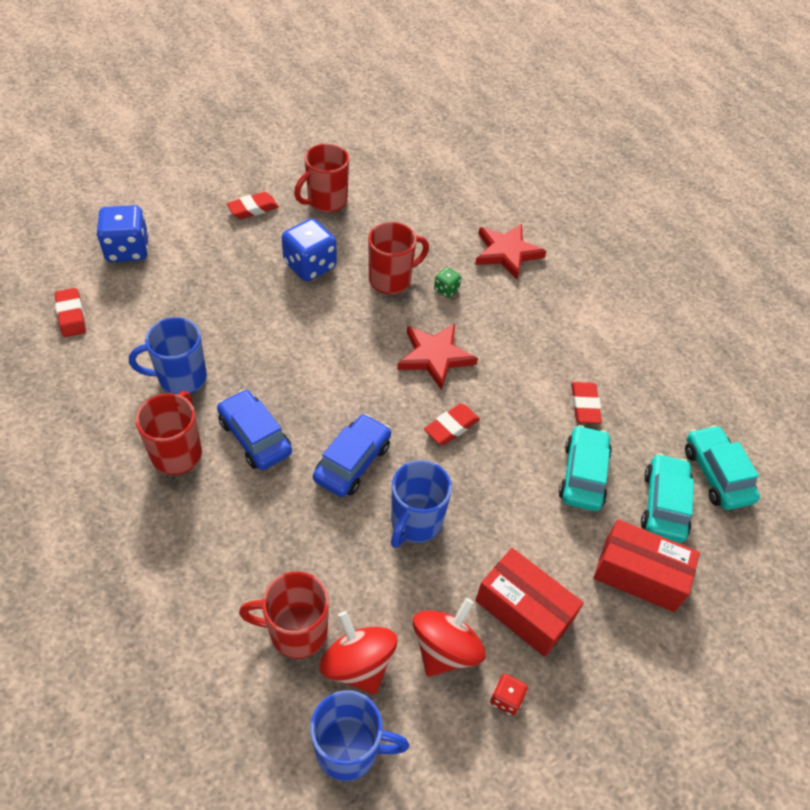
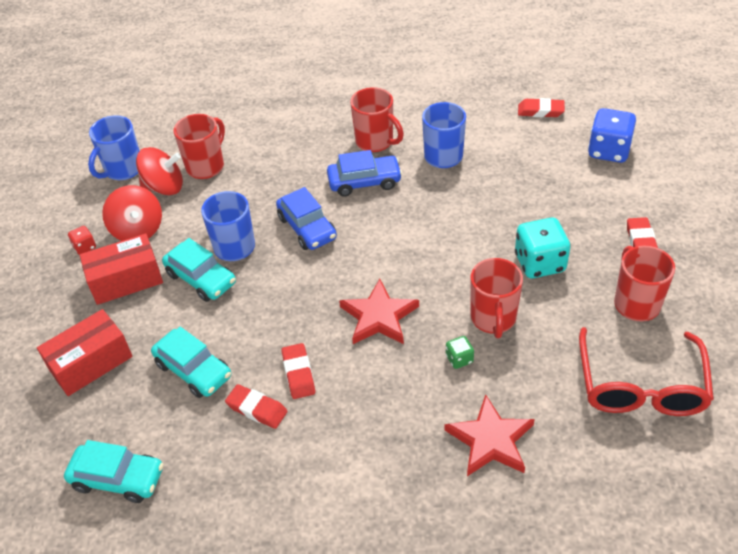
camera: 125 degrees right, 5 degrees down
(310, 266) = (539, 263): blue dice -> turquoise dice
(407, 187) = (641, 386): none -> red glasses
(451, 427) = (299, 299): red eraser -> red eraser (298, 373)
(664, 504) = (126, 415): turquoise car -> turquoise car (201, 278)

